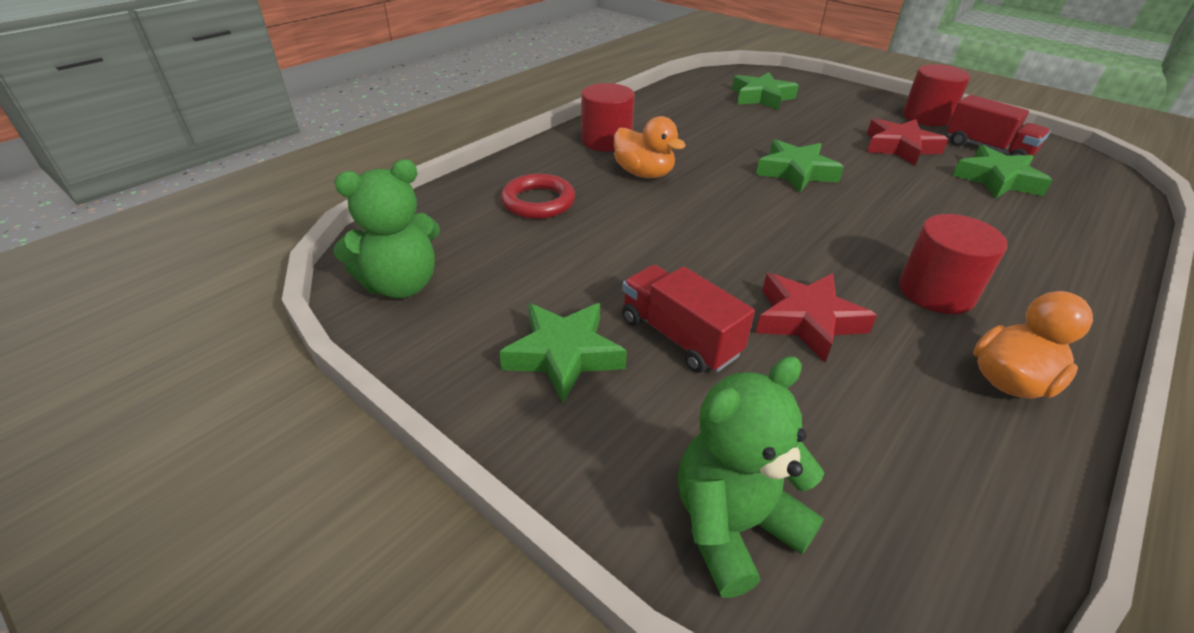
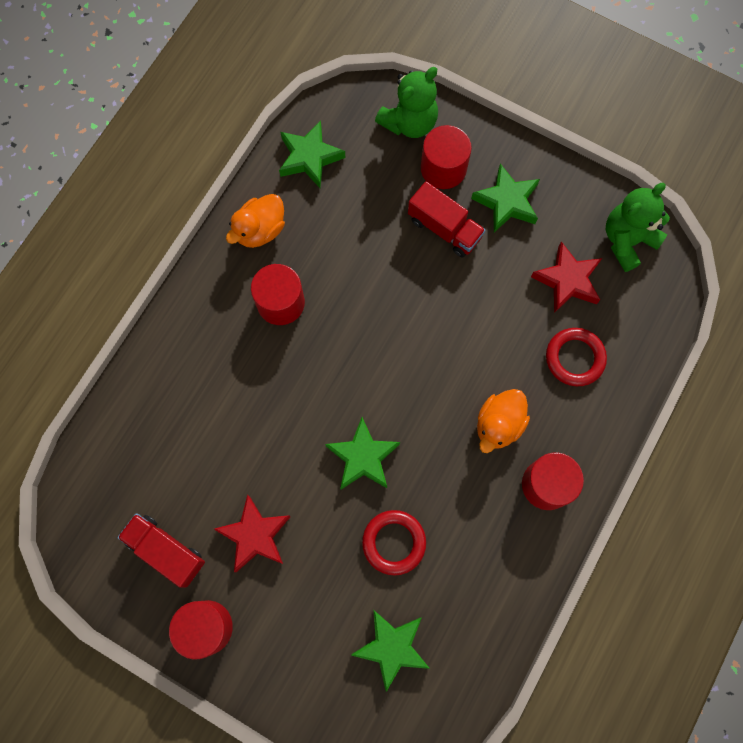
camera: 170 degrees right, 35 degrees up
(644, 173) = (498, 424): orange duck -> orange duck turned 90 degrees counterclockwise
(668, 422) = (443, 168): none -> red cylinder
(761, 132) = (394, 542): none -> red ring
(807, 320) = (368, 257): red star -> red star (567, 280)
(997, 180) = (180, 482): green star -> green star (309, 157)

